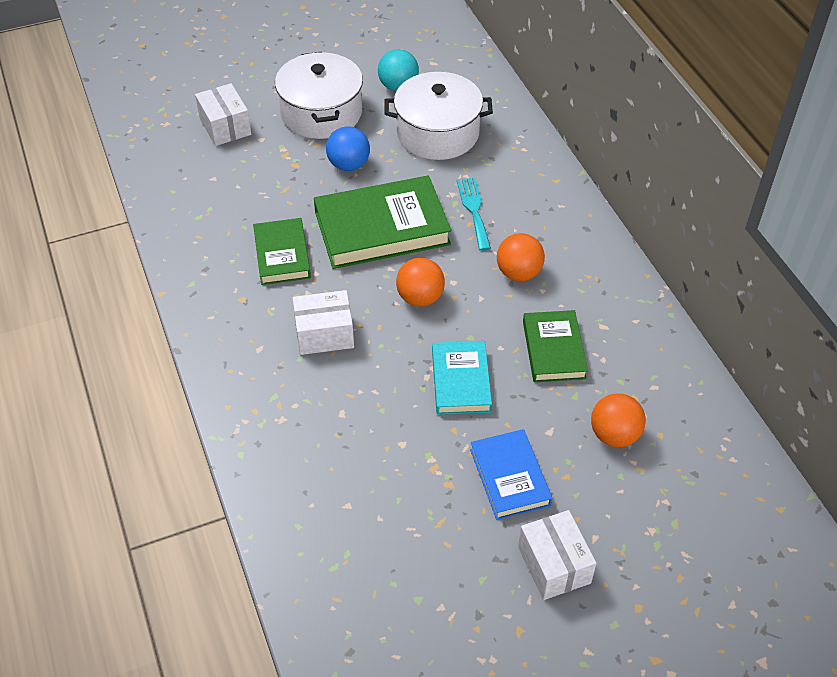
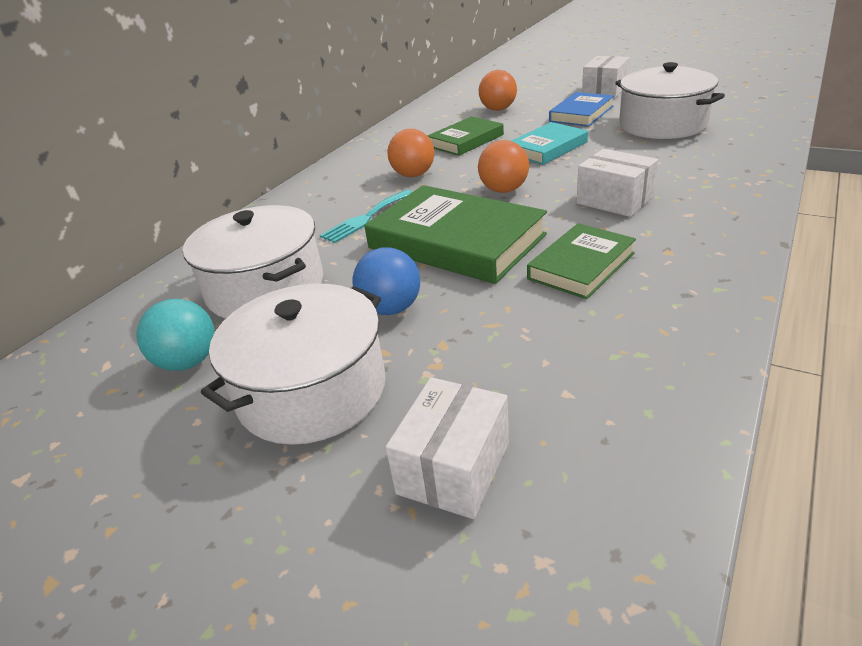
camera: 125 degrees left, 15 degrees down
(400, 498) = (662, 125): none -> white pot

